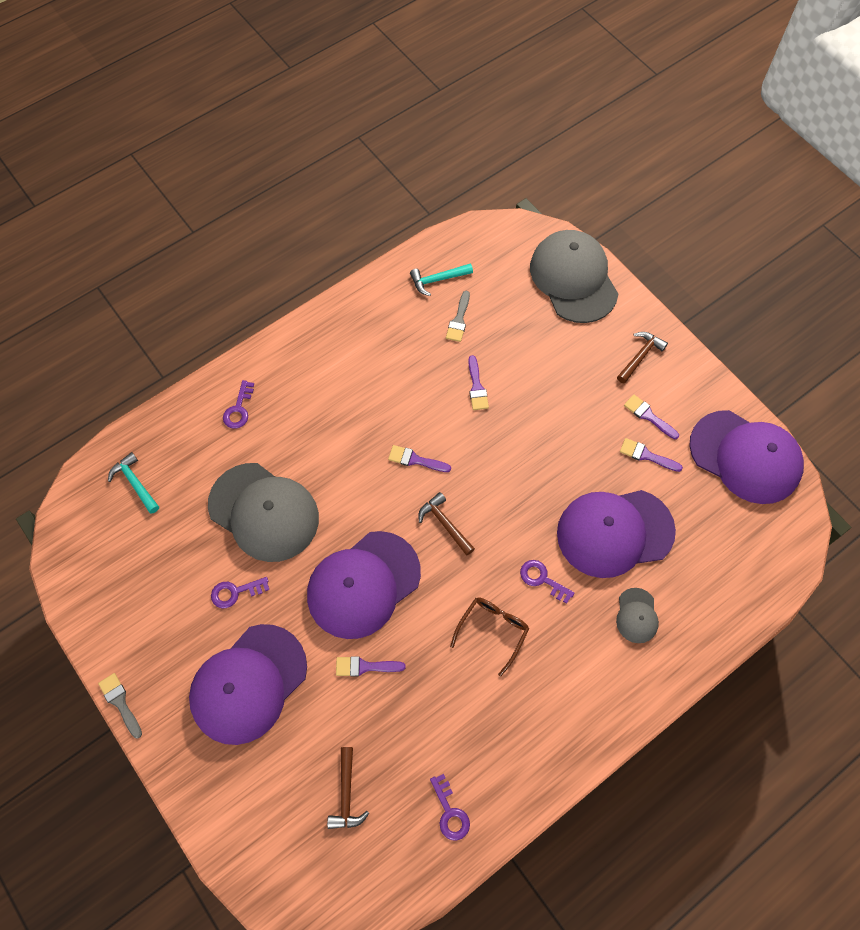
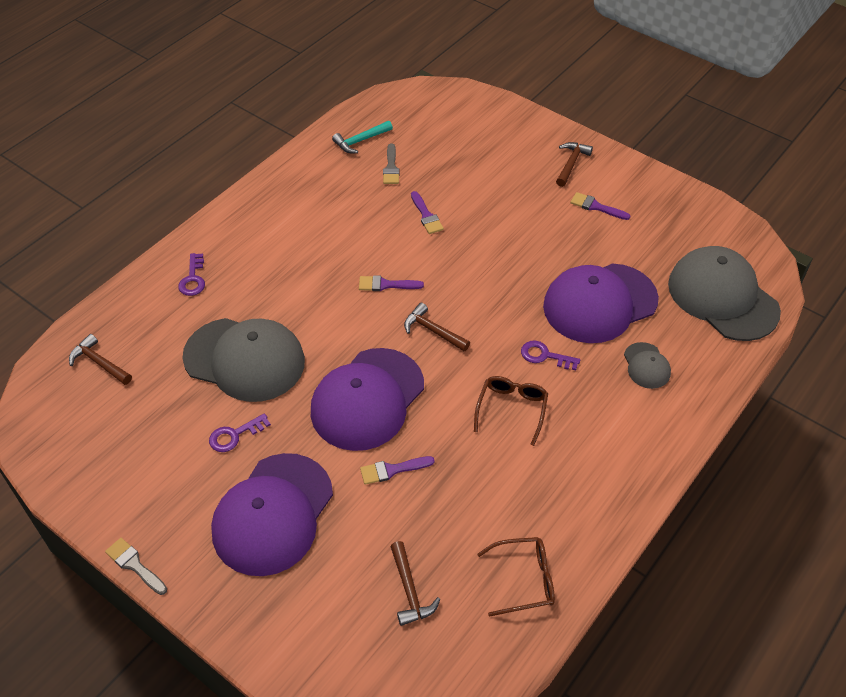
camera: 15 degrees left, 15 degrees down
(135, 483) = (99, 363): turquoise hammer -> brown hammer
(450, 812) = (524, 580): purple key -> brown glasses
(573, 278) = (488, 117): grey cap -> grey cap (722, 297)
(646, 455) = (606, 237): purple brush -> none
(745, 457) = (696, 220): purple cap -> none

